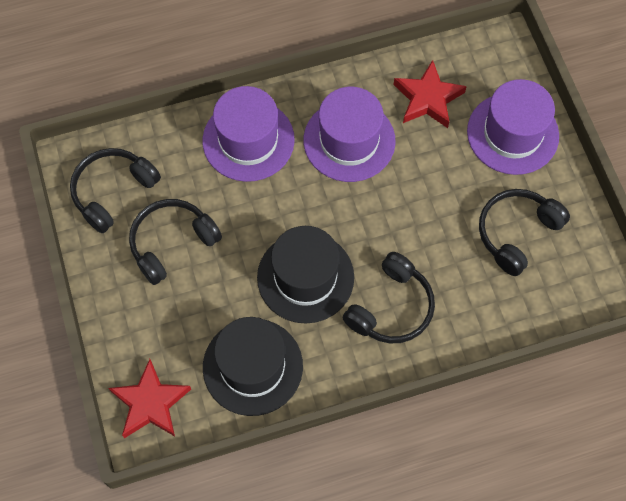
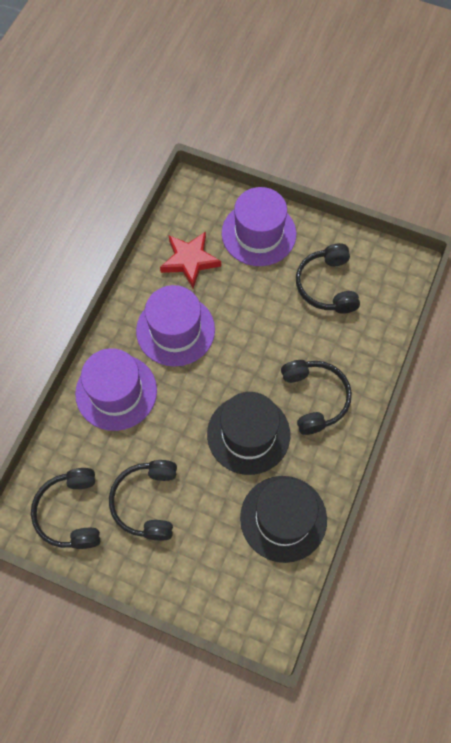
camera: 50 degrees left, 0 degrees up
(150, 403) = (253, 609): red star -> none

